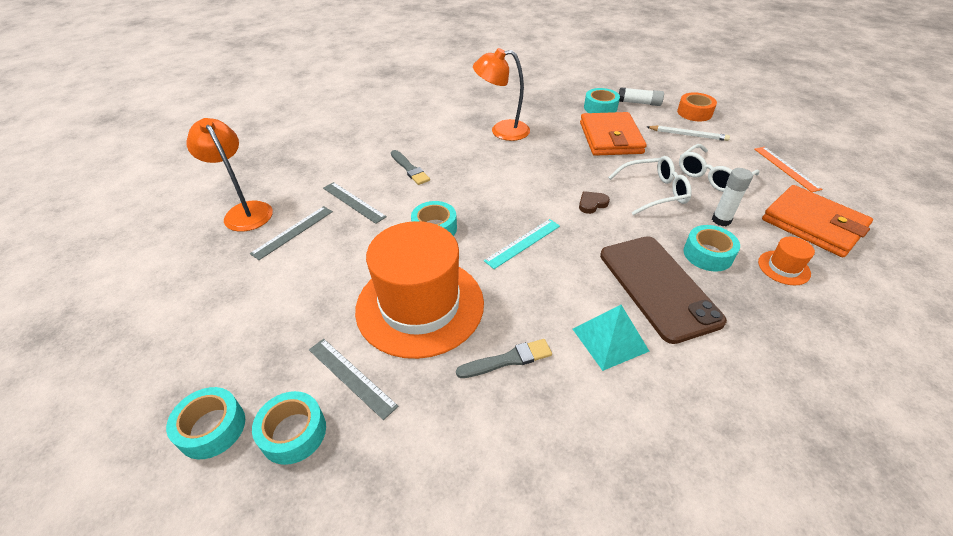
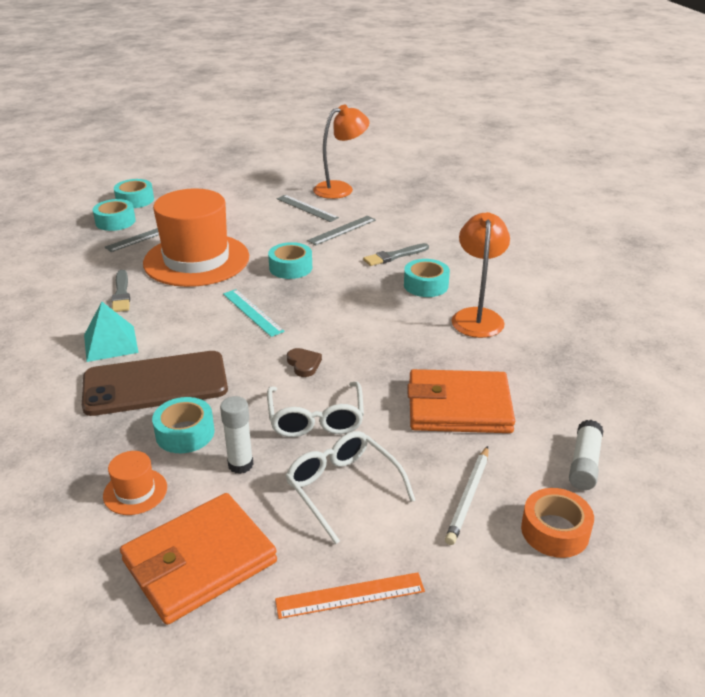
camera: 95 degrees right, 10 degrees down
(600, 108) = (557, 414): turquoise tape -> turquoise tape (426, 285)

